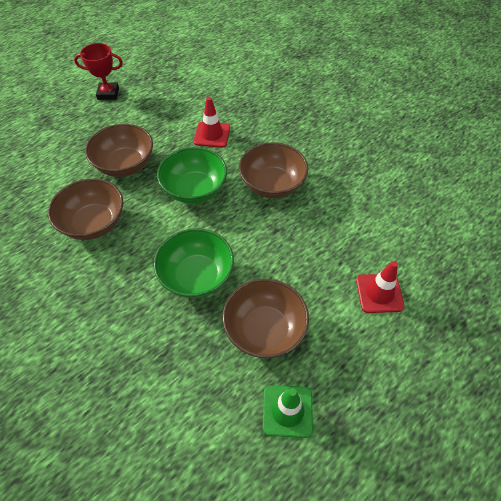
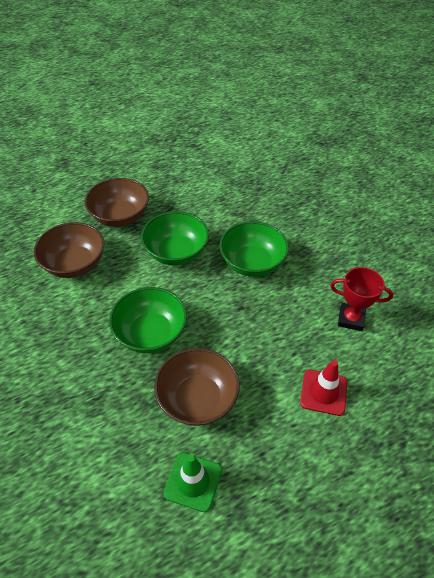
camera: 15 degrees right, 5 degrees down
(108, 93) = (127, 148): red trophy -> red trophy (351, 319)
(212, 135) = (210, 204): red traffic cone -> none
(272, 184) = (252, 263): brown bowl -> green bowl

